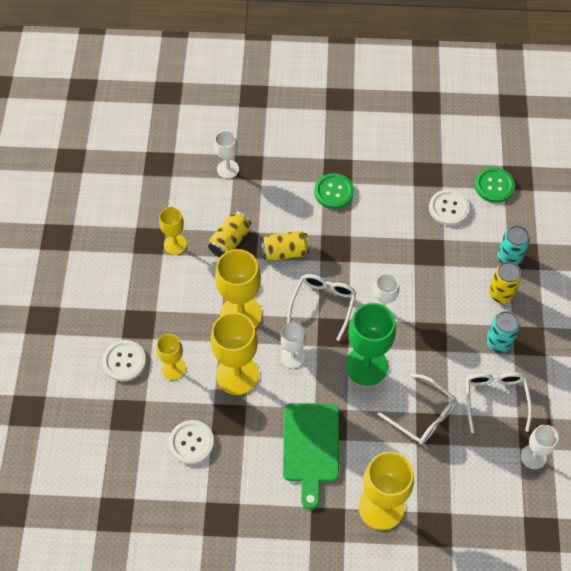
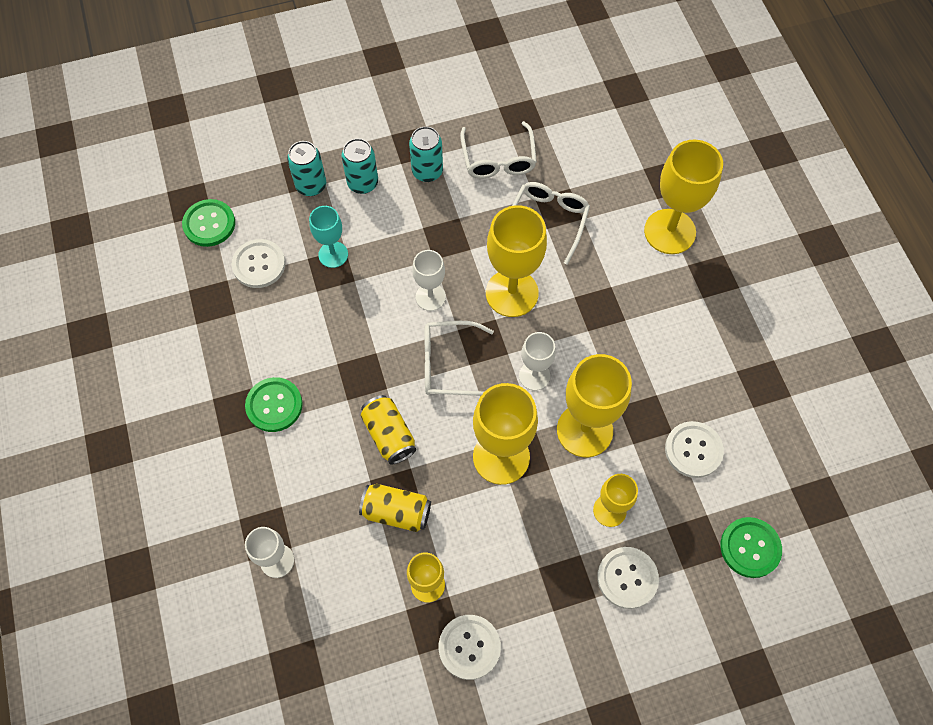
camera: 110 degrees left, 5 degrees up
(106, 449) = (750, 548): none -> green button
(127, 255) = (469, 647): none -> white button
(310, 447) = (637, 319): green cutting board -> none
(366, 366) = (512, 293): green goblet -> yellow goblet
(441, 256) = (333, 254): none -> turquoise goblet
(495, 399) = (498, 159): white glasses -> white glasses turned 75 degrees counterclockwise
(501, 293) = (363, 183): yellow can -> turquoise can
(533, 457) = (548, 113): white goblet -> none

